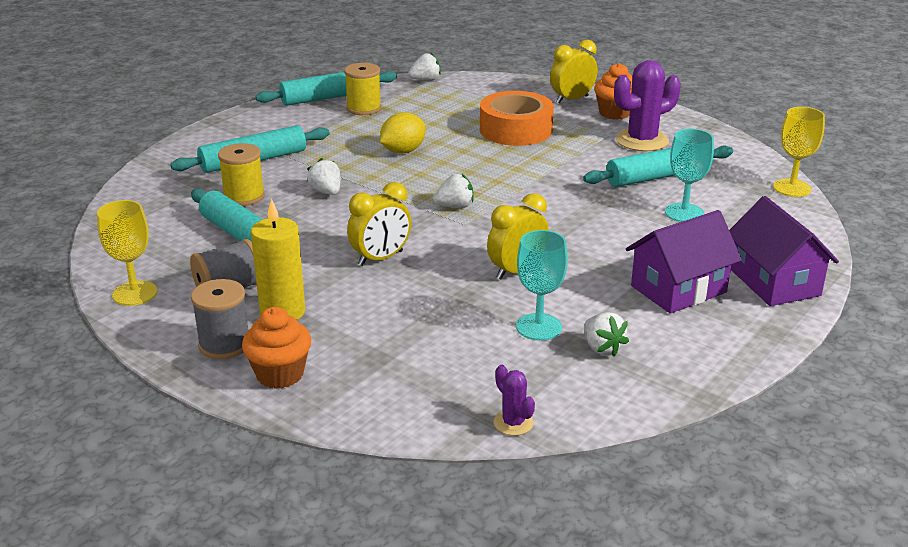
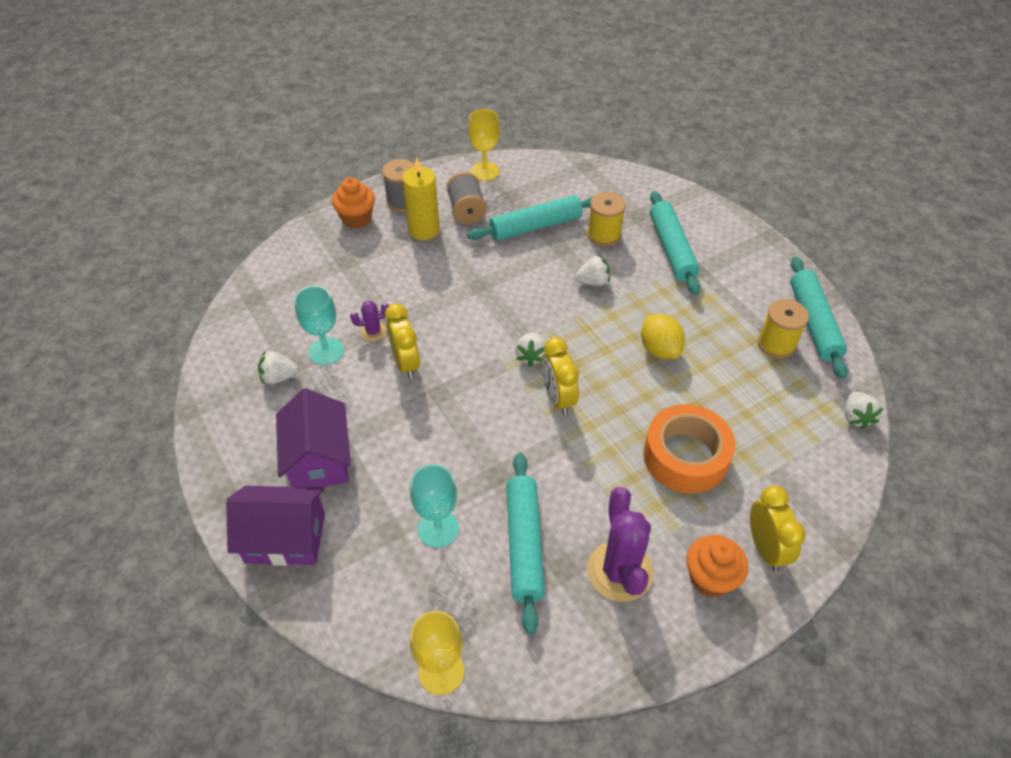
camera: 110 degrees right, 20 degrees up
(380, 258) = (467, 291): yellow clock -> yellow clock (558, 398)
(513, 423) = (240, 306): purple cactus -> purple cactus (373, 332)

